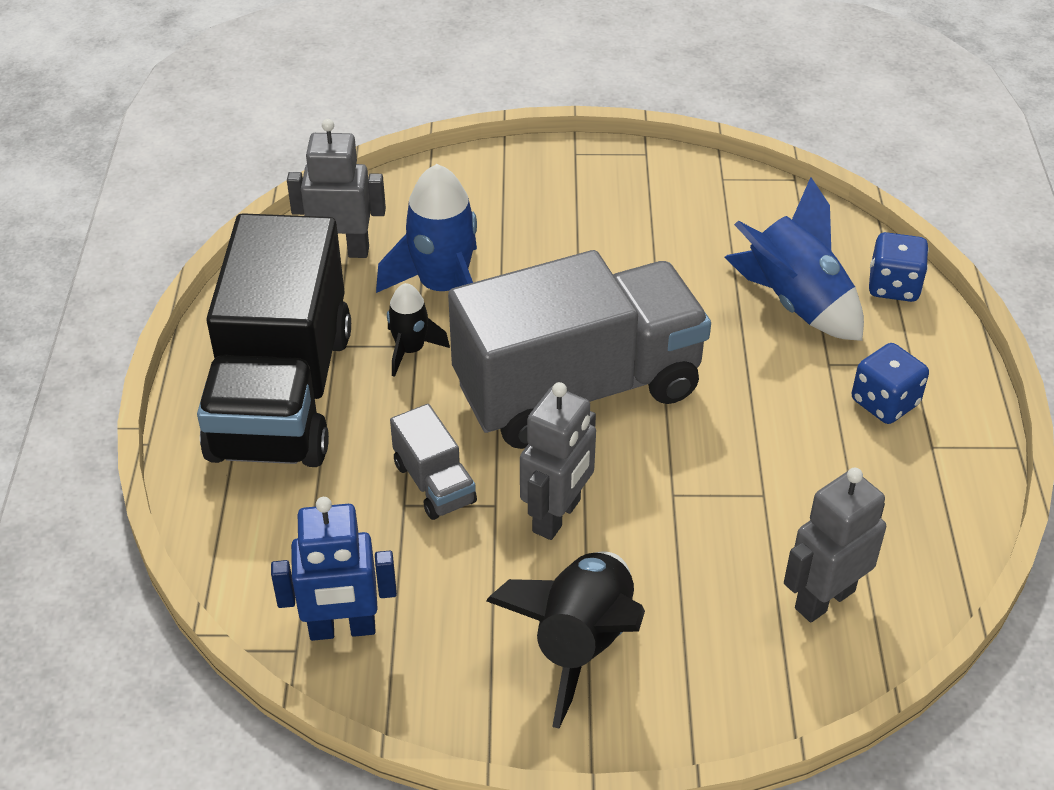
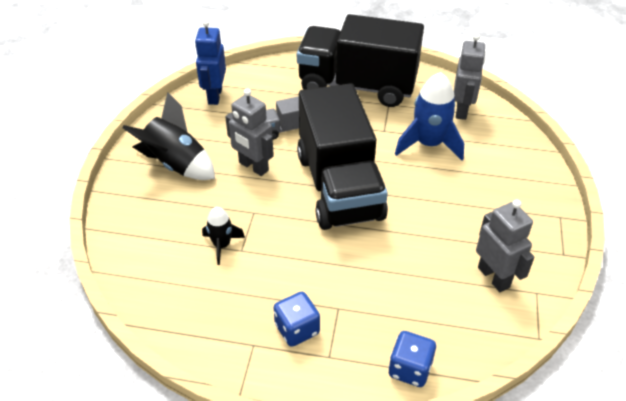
camera: 100 degrees right, 0 degrees up
(410, 350) = (380, 128): black rocket -> black rocket (222, 245)
(578, 389) = (339, 186): grey truck -> black truck
(795, 302) = (399, 304): blue rocket -> none
(824, 599) = (163, 259): grey robot -> grey robot (494, 277)

